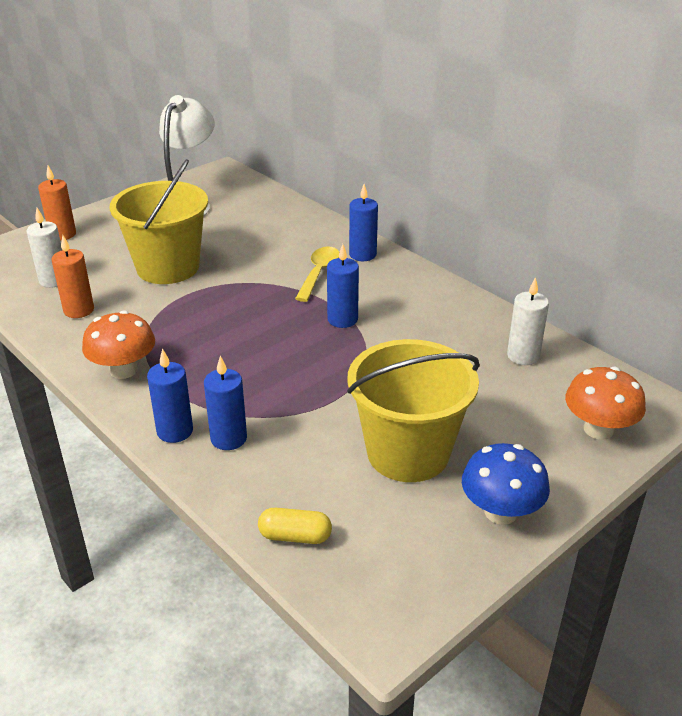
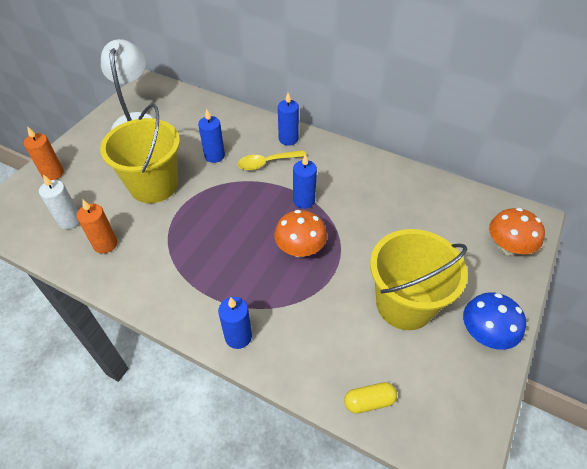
camera: 20 degrees left, 15 degrees up
(123, 370) = (170, 292): orange mushroom -> orange mushroom (300, 249)
(228, 438) = (280, 331): blue candle -> blue candle (214, 156)
(319, 273) = (266, 163): yellow spoon -> yellow spoon turned 105 degrees counterclockwise
(523, 356) = (434, 200): white candle -> none

